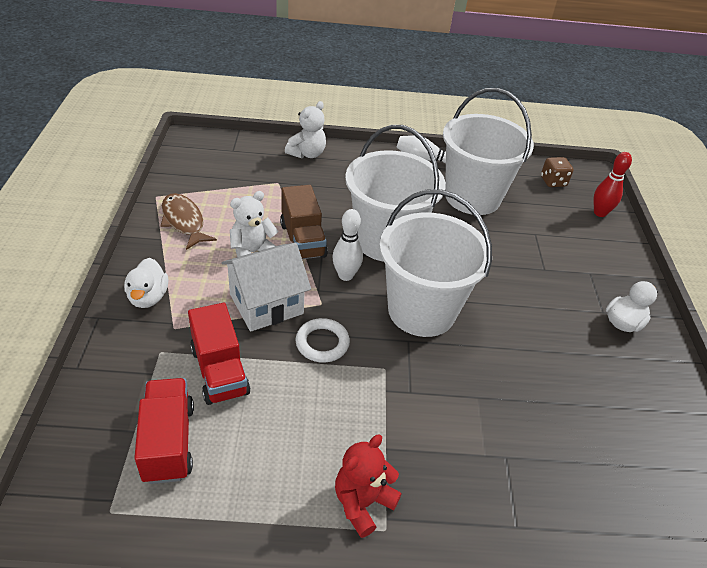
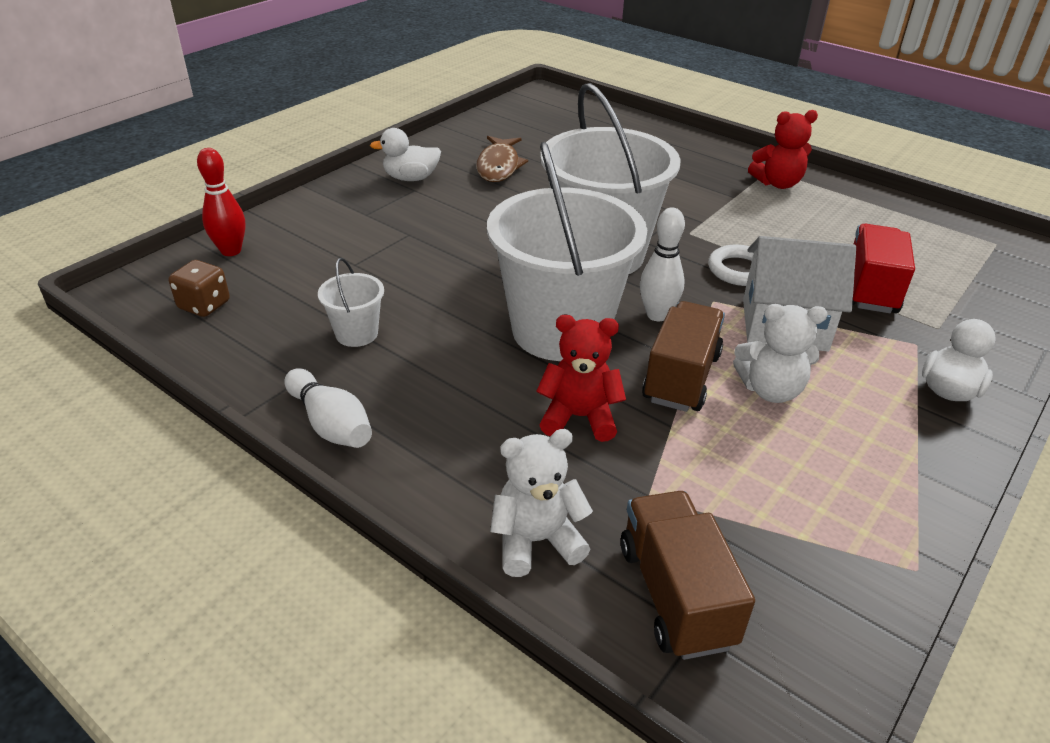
camera: 140 degrees left, 5 degrees down
(168, 442) = (938, 261): red truck -> none
(184, 221) = (869, 486): brown fish -> brown fish (499, 166)
(246, 156) = (675, 594): none -> brown truck
(333, 201) = (579, 417): none -> red teddy bear
(472, 197) = (356, 334): white bucket -> white bucket, size x0.43

